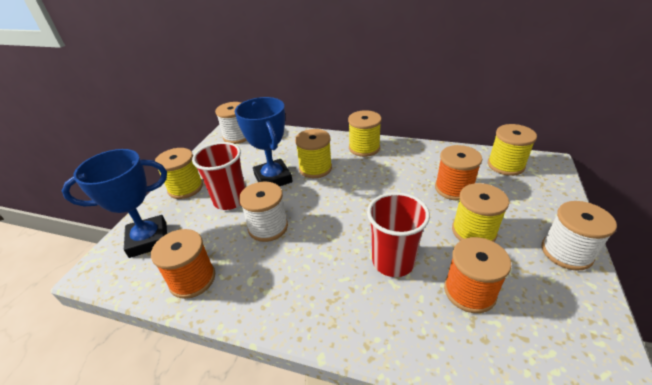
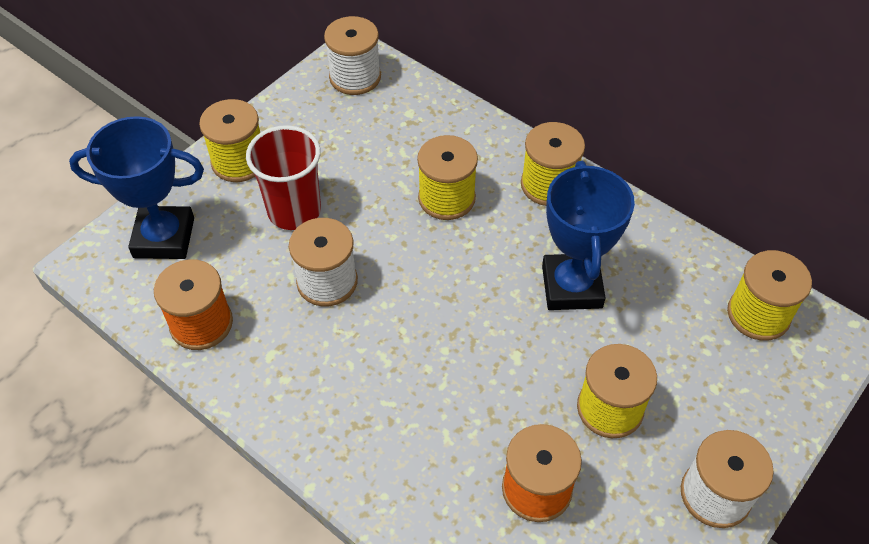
camera: 20 degrees right, 15 degrees up
(273, 178) = (373, 193): blue trophy -> blue trophy (572, 287)
(393, 261) = (466, 406): red cup -> none
(453, 188) = (637, 324): orange spool -> none

